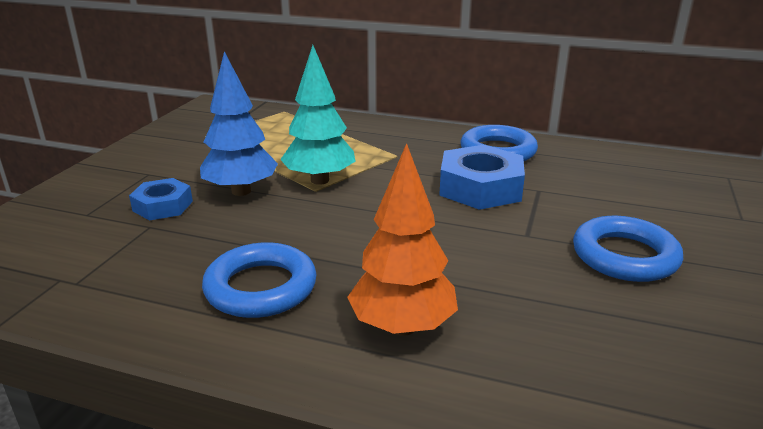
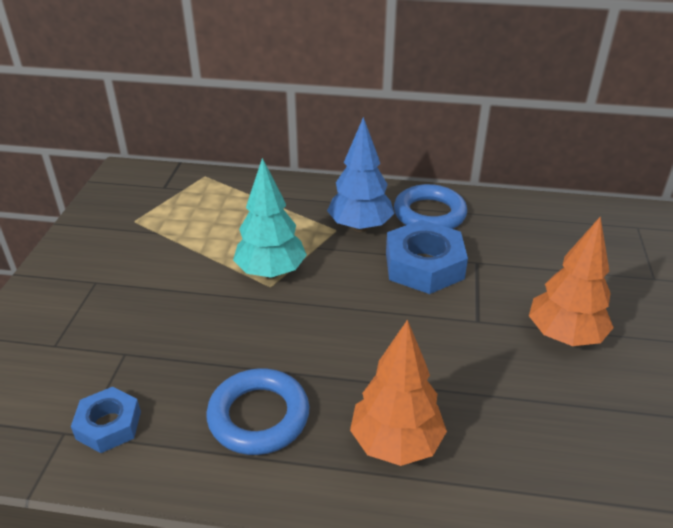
camera: 10 degrees left, 10 degrees up
(163, 206) = (128, 325): blue nut -> blue nut (109, 425)
(241, 191) = (199, 296): blue tree -> blue tree (360, 227)
(624, 256) = (564, 336): blue ring -> orange tree

